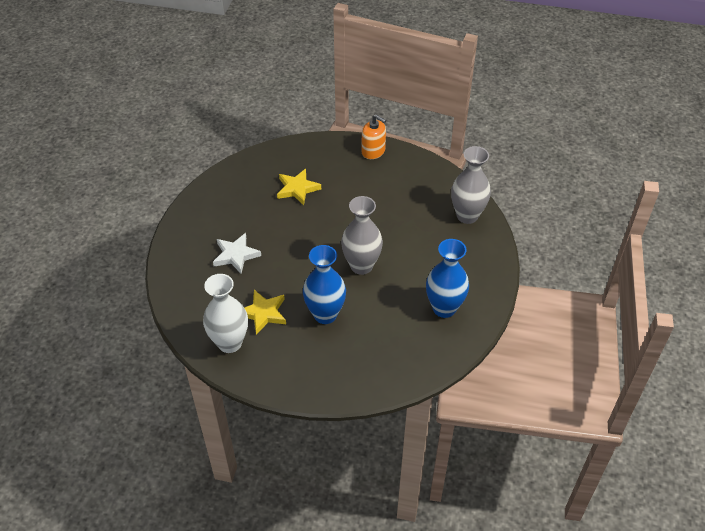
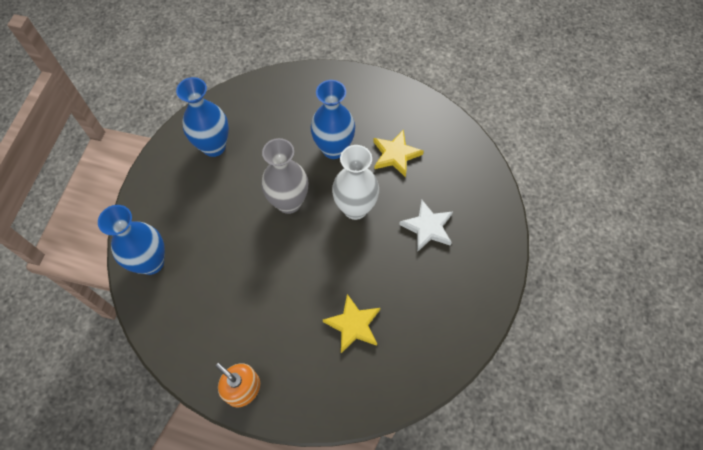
camera: 175 degrees left, 15 degrees up
(230, 343) = (427, 127): white vase -> white vase (355, 208)
(467, 216) = (151, 262): grey vase -> blue vase

